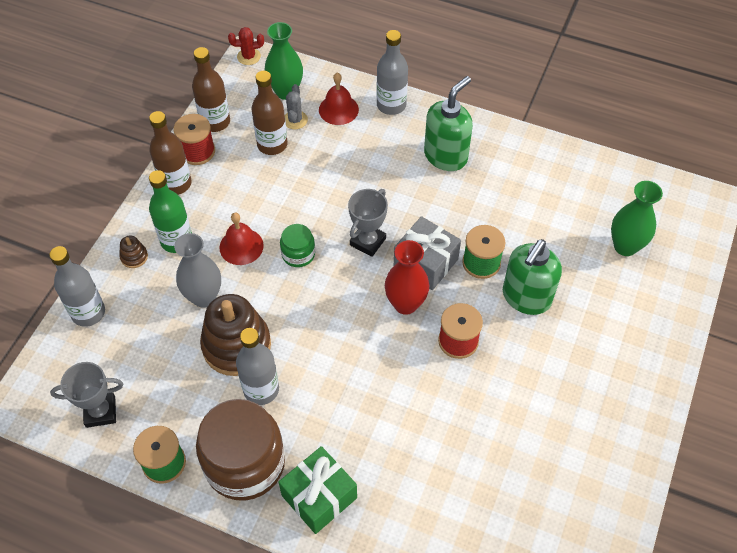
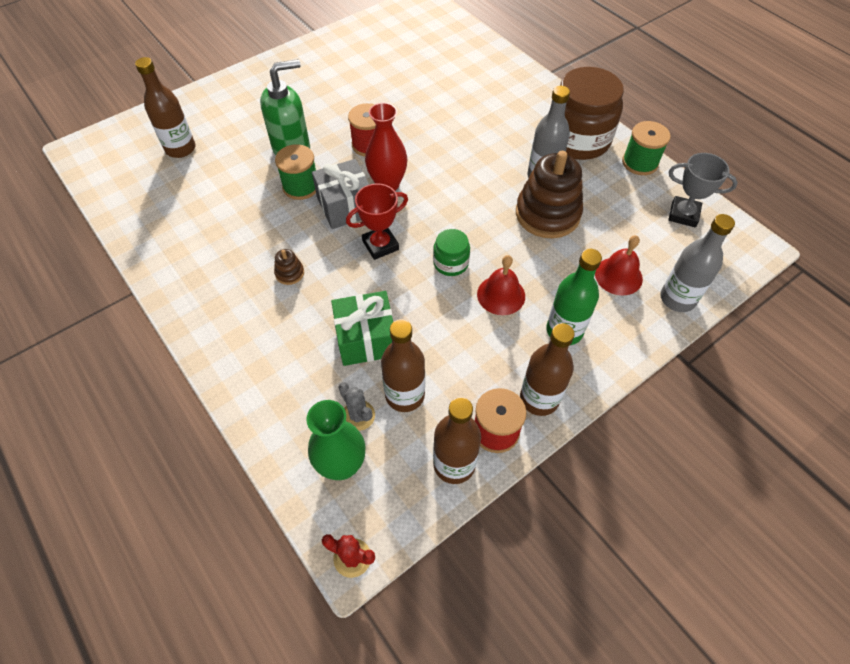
camera: 150 degrees left, 0 degrees up
(134, 257) = (615, 334): brown stacking toy -> brown stacking toy (289, 273)
(204, 297) = (559, 264): grey vase -> none
(295, 120) = (358, 415): grey cactus -> grey cactus turned 75 degrees counterclockwise
(319, 496) = (534, 104): green gift -> green gift (366, 339)
(338, 109) = (300, 404): red bell -> red bell (618, 276)
(367, 241) = (380, 245): grey trophy -> red trophy
(391, 105) = (239, 378): grey bottle -> none
(446, 156) = (240, 290): green soap dispenser -> none
(625, 246) = (180, 149): green vase -> brown bottle

